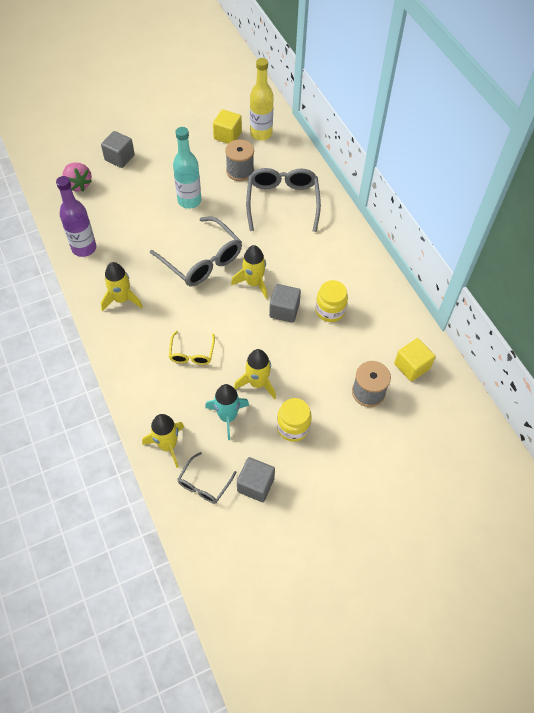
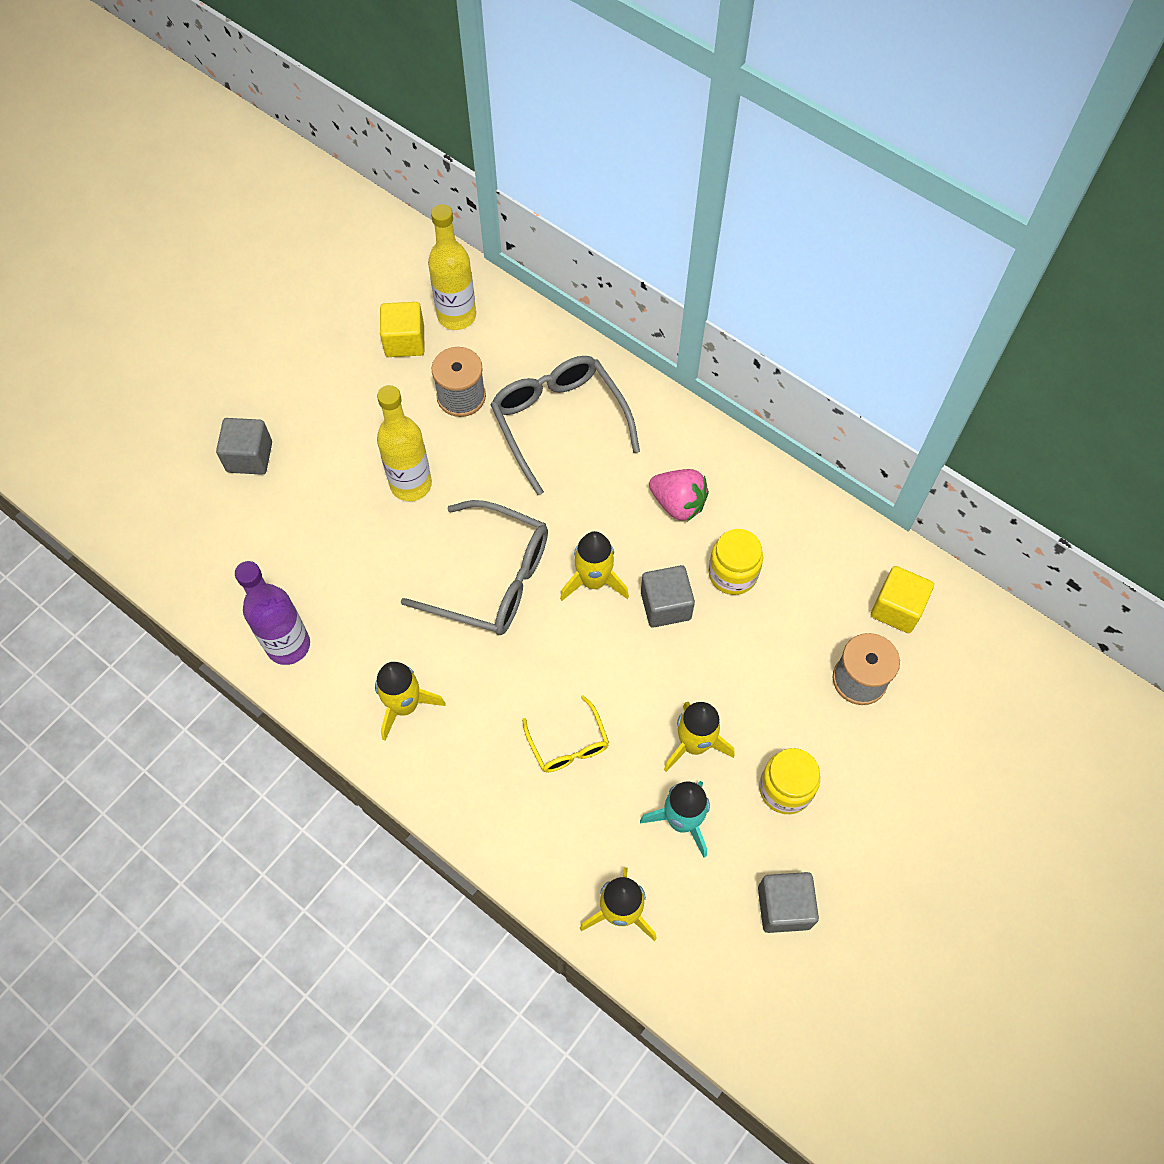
camera: 25 degrees left, 5 degrees up
(78, 184) = (208, 536): pink strawberry -> pink strawberry (678, 504)
(189, 201) = (411, 484): turquoise bottle -> yellow bottle
(204, 484) = (709, 945): grey glasses -> none

